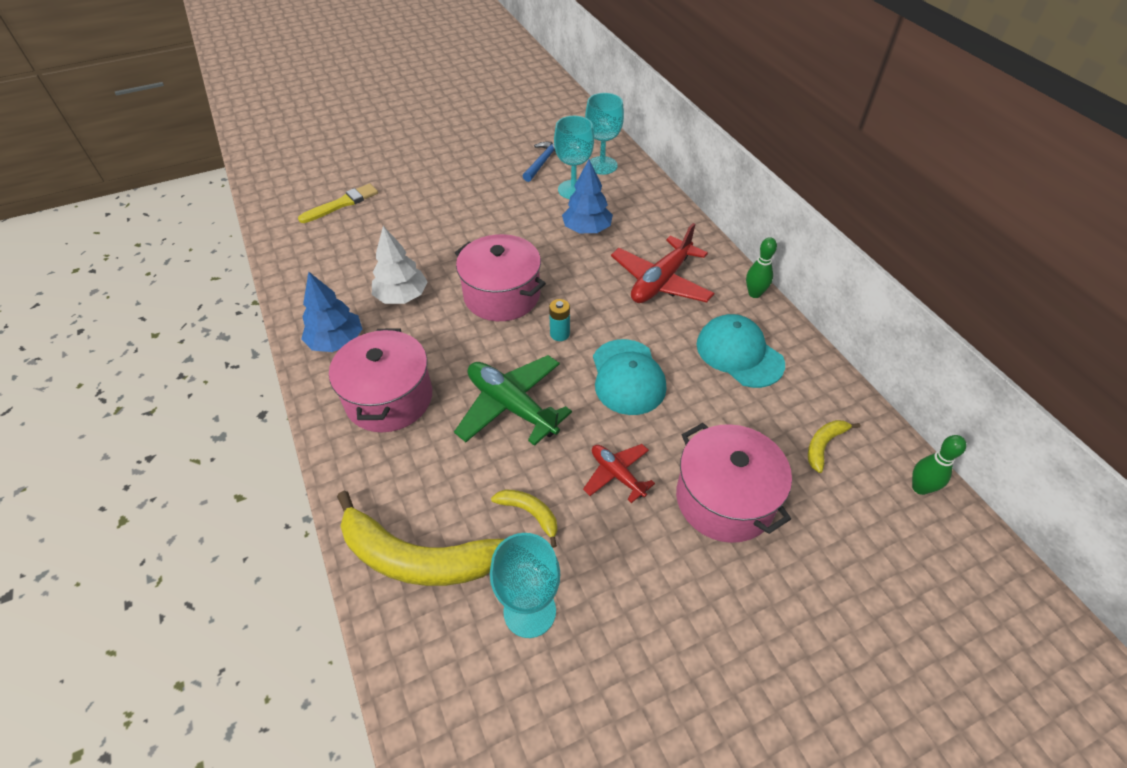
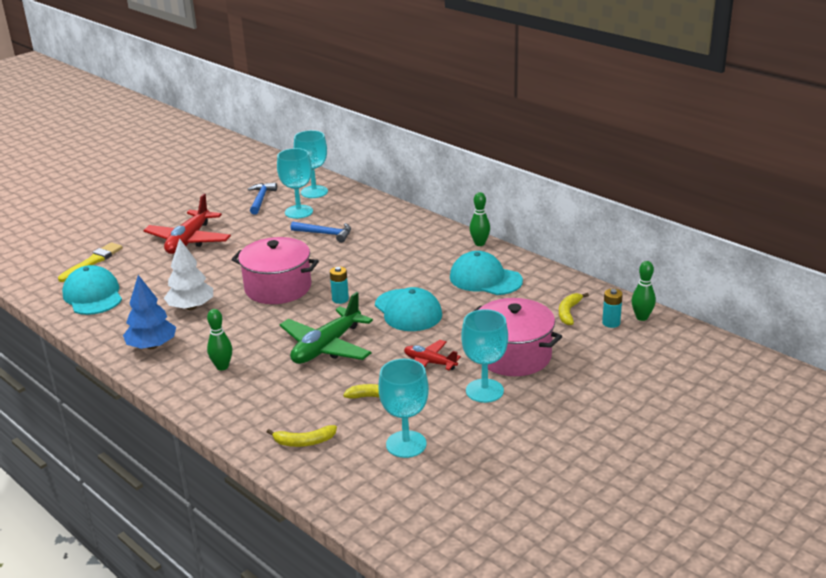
camera: 20 degrees left, 20 degrees down
(319, 250) = (93, 295): none -> turquoise cap
(389, 398) = (222, 366): pink pot -> green bowling pin
(416, 557) = (304, 442): yellow banana -> yellow banana, size x0.46
(511, 406) = (326, 347): green plane -> green plane turned 75 degrees counterclockwise
(587, 229) = (325, 234): blue tree -> blue hammer
(660, 282) = (403, 252): red plane -> red plane (188, 241)
(664, 550) = (484, 391): none -> turquoise goblet
(874, 484) = (611, 323): none -> turquoise battery

